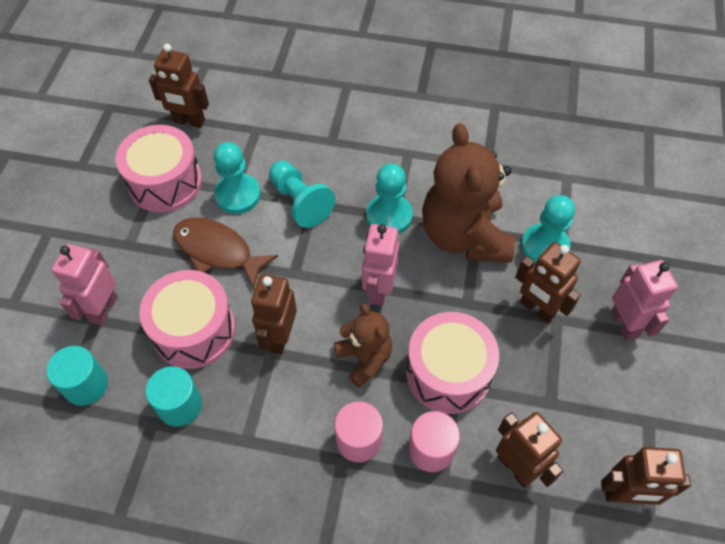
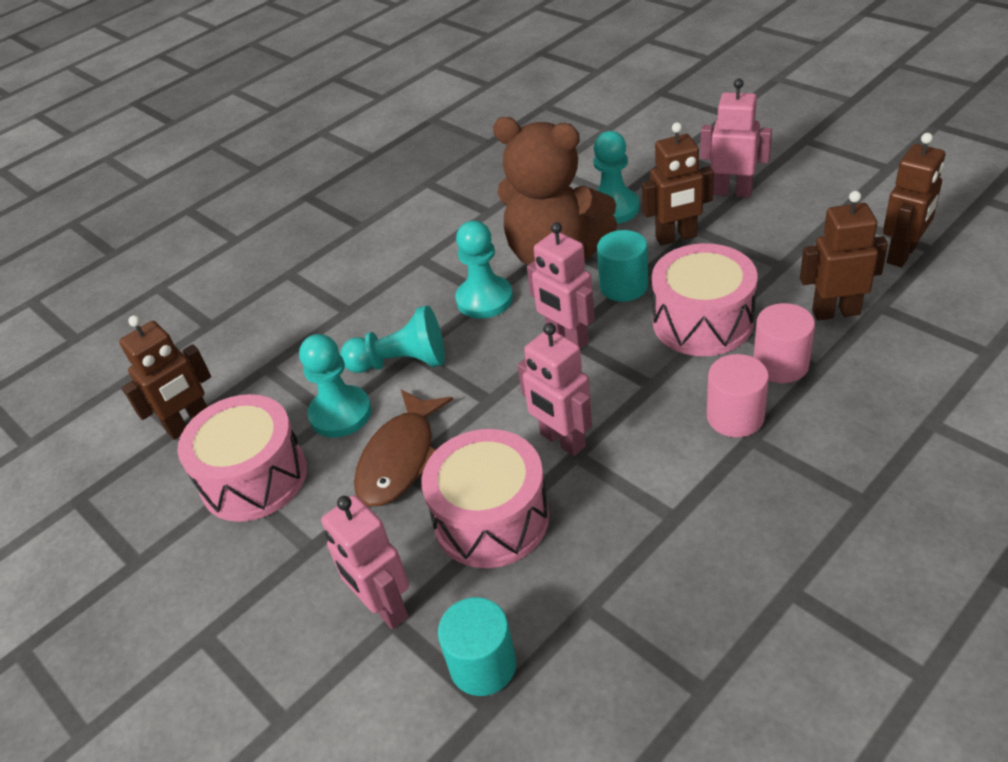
camera: 50 degrees left, 15 degrees down
(180, 405) = (584, 568): turquoise cylinder -> turquoise cylinder (623, 286)
(217, 251) = (401, 458): brown fish -> brown fish turned 45 degrees counterclockwise
(279, 337) = (562, 440): brown robot -> pink robot
(364, 358) = (641, 378): brown teddy bear -> none

